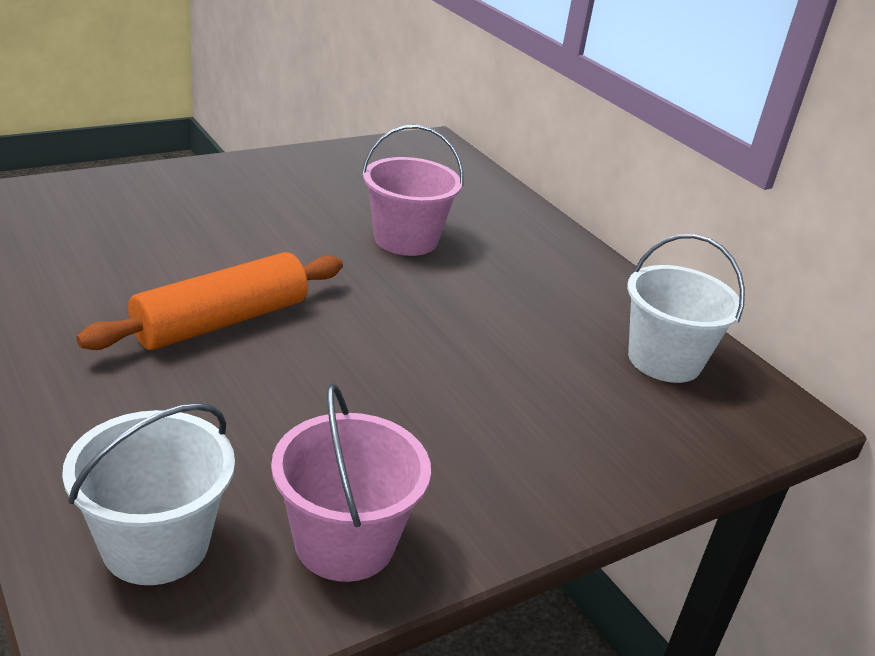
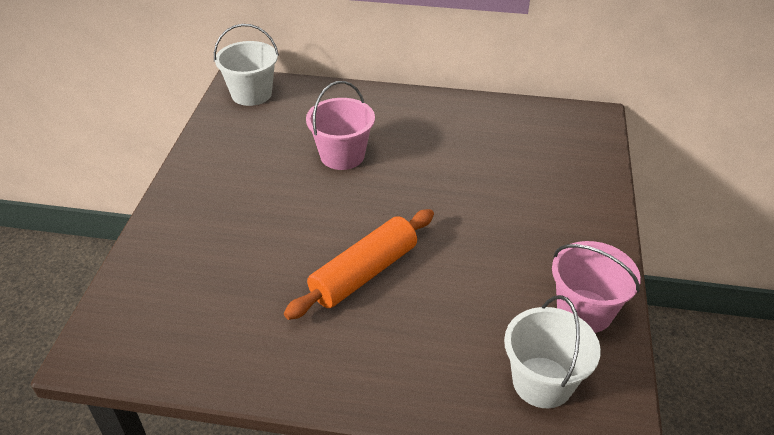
camera: 45 degrees left, 10 degrees up
(221, 321) = (364, 273): orange rolling pin -> orange rolling pin turned 45 degrees clockwise
(664, 360) = (528, 128): white bucket -> white bucket (251, 94)

